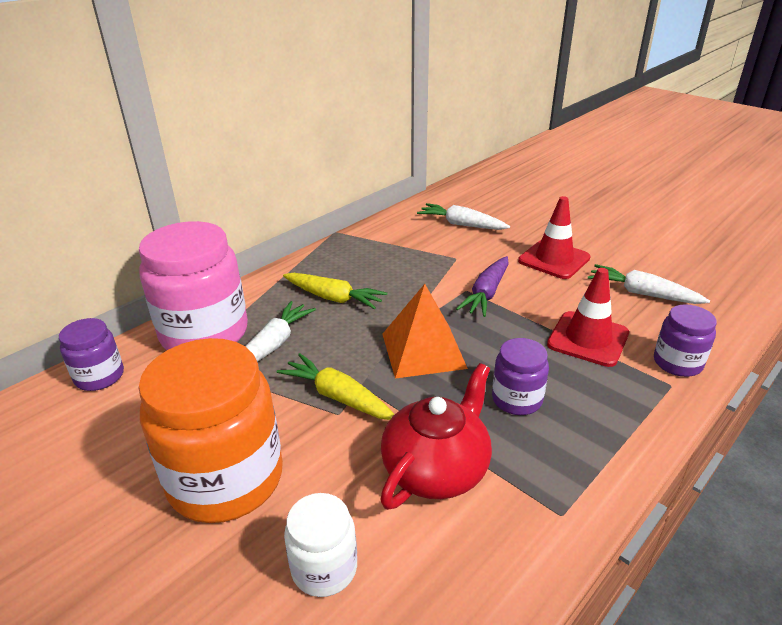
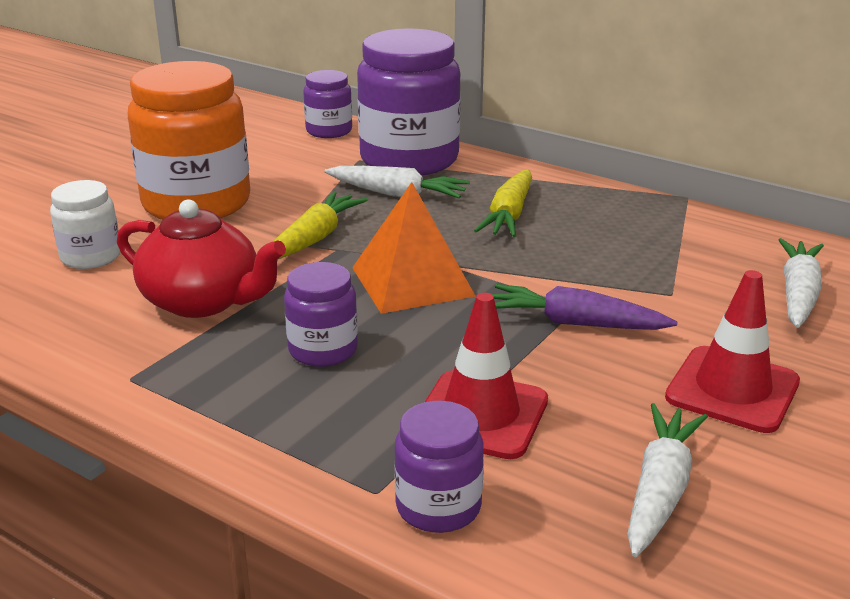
camera: 80 degrees right, 5 degrees down
(204, 333) = (409, 159): pink jar -> purple jar

